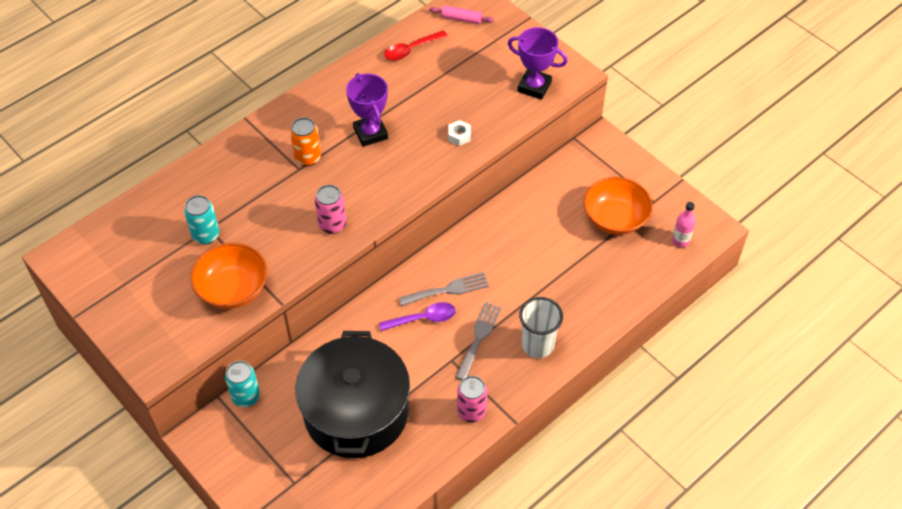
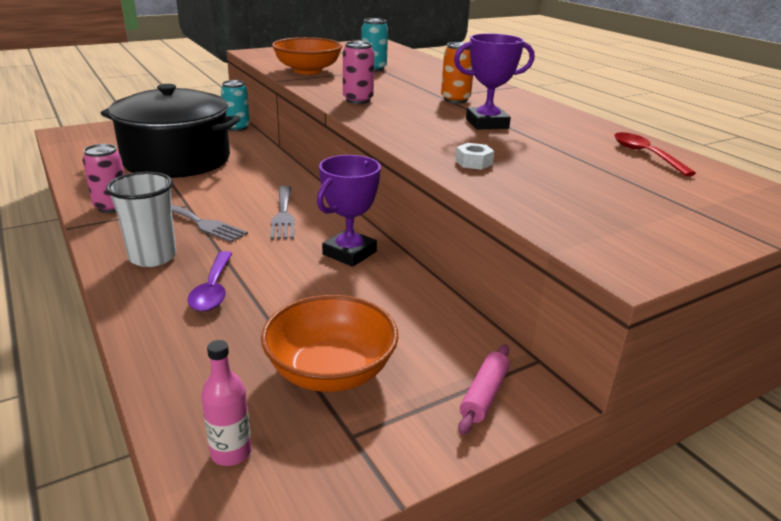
camera: 100 degrees right, 25 degrees down
(423, 318) = (254, 198): purple spoon -> purple spoon (213, 289)
(461, 19) = (734, 191): pink rolling pin -> pink rolling pin (484, 395)
(534, 87) = (582, 224): purple trophy -> purple trophy (349, 253)

